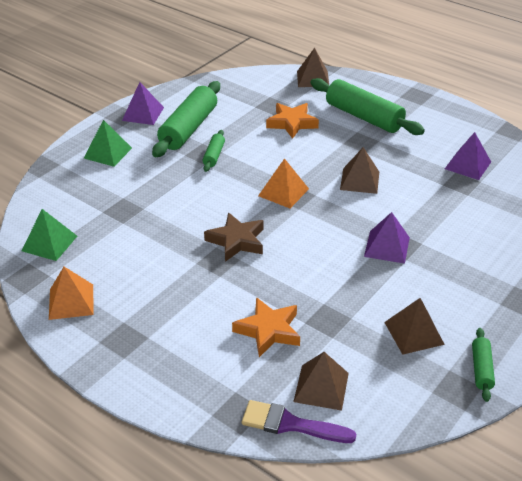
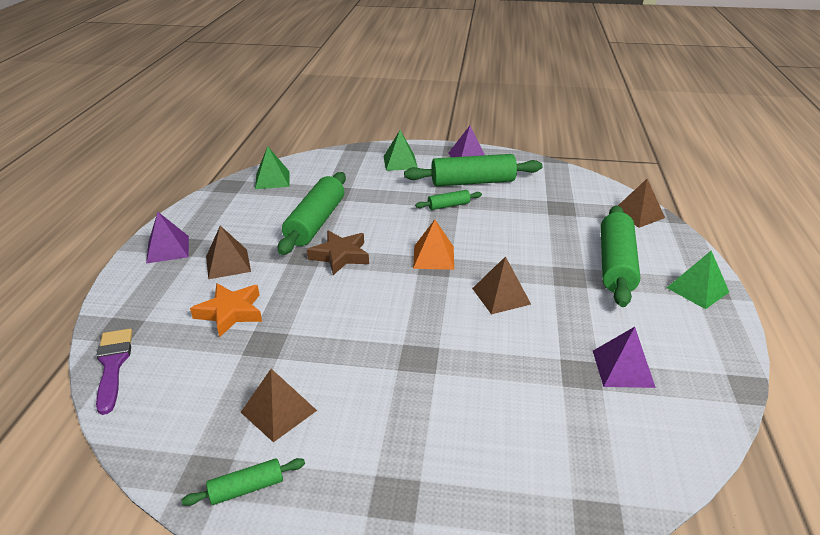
camera: 60 degrees right, 5 degrees down
(71, 301) = (213, 210): orange pyramid -> none
(166, 238) = (316, 222): none -> green rolling pin
(292, 123) = (546, 227): orange star -> none
(321, 387) = (168, 369): brown pyramid -> brown pyramid (228, 263)
(387, 246) = (407, 348): purple pyramid -> purple pyramid (168, 249)
(415, 101) = (697, 289): none -> green pyramid

